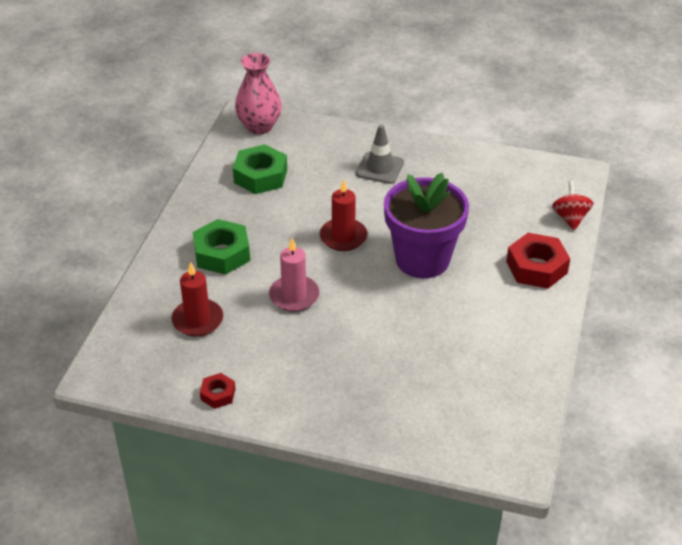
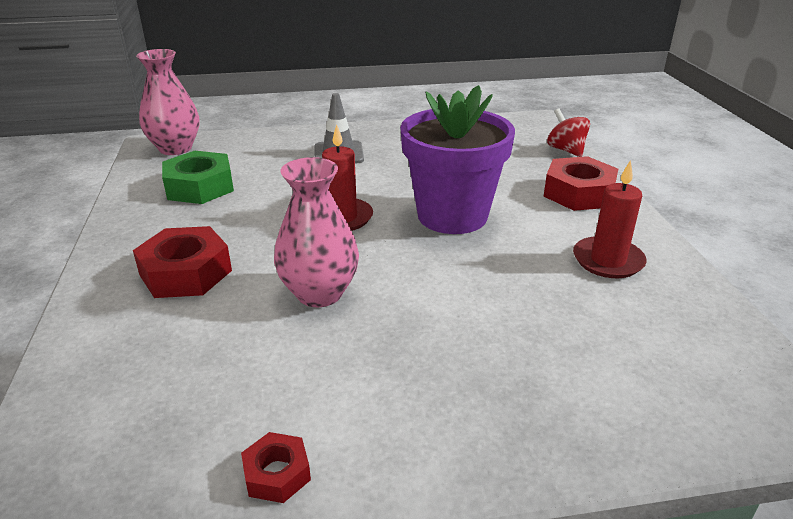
camera: 25 degrees left, 10 degrees down
(197, 320) = (185, 366): red candle -> red candle (608, 260)
(222, 253) = (186, 273): green nut -> red nut
(294, 296) = (319, 293): pink candle -> pink vase

